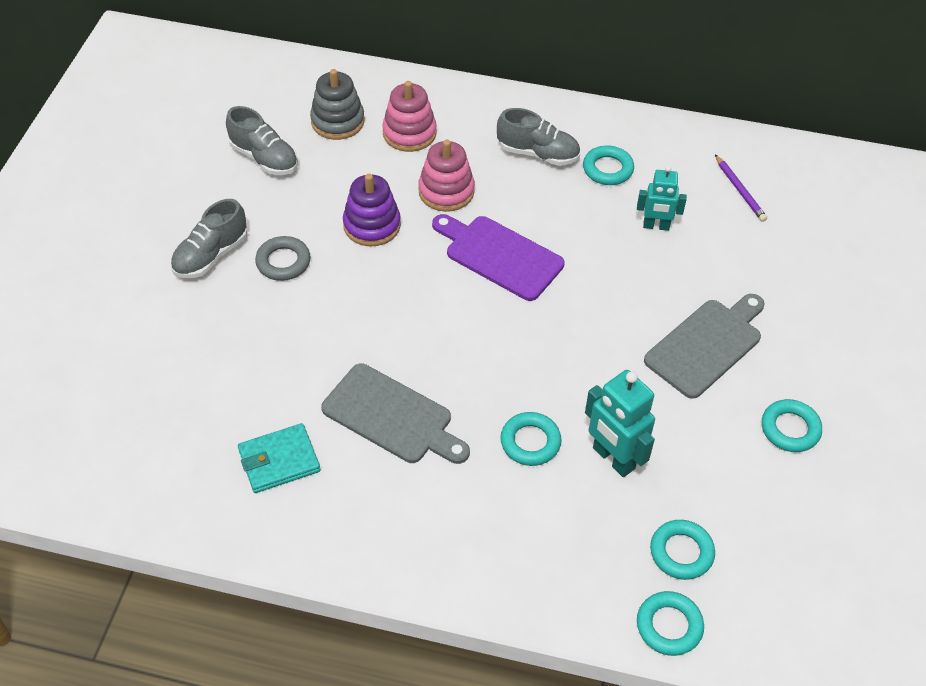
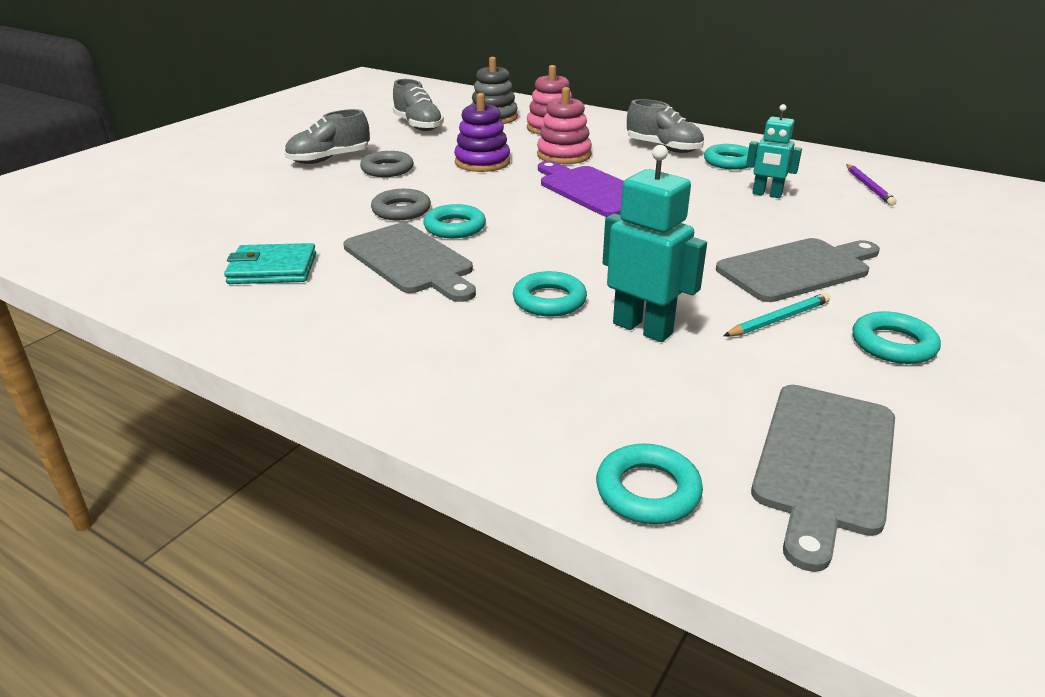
camera: 20 degrees right, 20 degrees down
(339, 336) = (401, 210): none -> grey ring
(613, 458) = (643, 328): turquoise robot -> turquoise robot turned 150 degrees clockwise
(681, 552) = (698, 421): turquoise ring -> turquoise ring (454, 227)
(706, 419) = (778, 319): none -> turquoise pencil
(765, 568) = (824, 462): none -> grey cutting board

